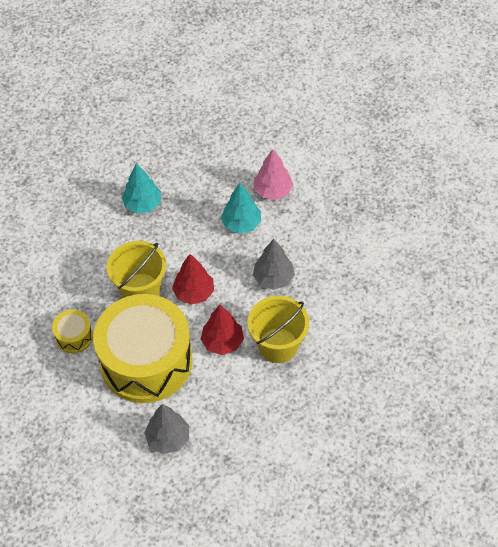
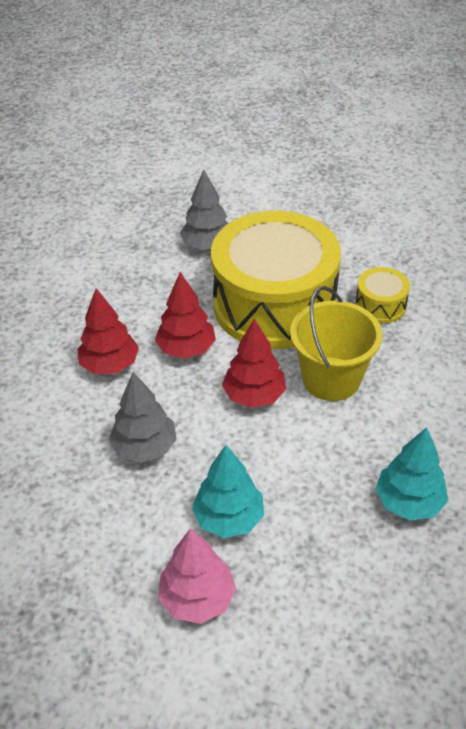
camera: 160 degrees right, 10 degrees down
(278, 345) = (110, 365): yellow bucket -> red tree

